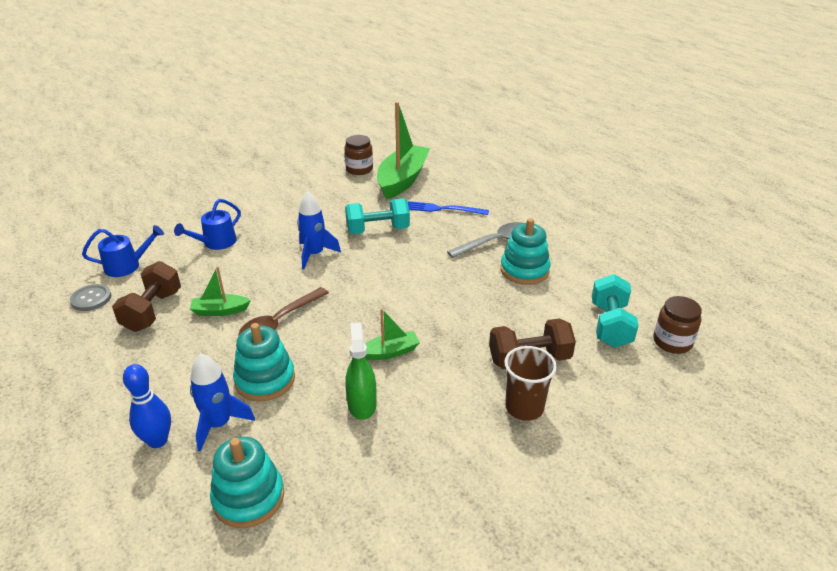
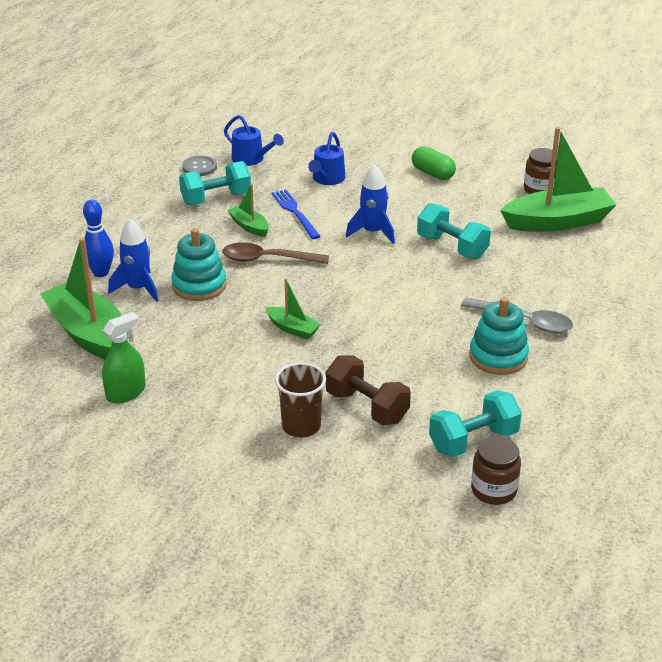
camera: 55 degrees right, 0 degrees up
(152, 311) = (216, 199): brown dumbbell -> turquoise dumbbell
(216, 243) = (327, 179): blue watering can -> blue watering can turned 75 degrees counterclockwise
(248, 497) = (89, 334): turquoise stacking toy -> green boat
(280, 197) = (433, 173): none -> green capsule
(362, 404) = (220, 341): green spray bottle -> green spray bottle (126, 393)
(443, 209) = (539, 267): blue fork -> blue fork (295, 212)

